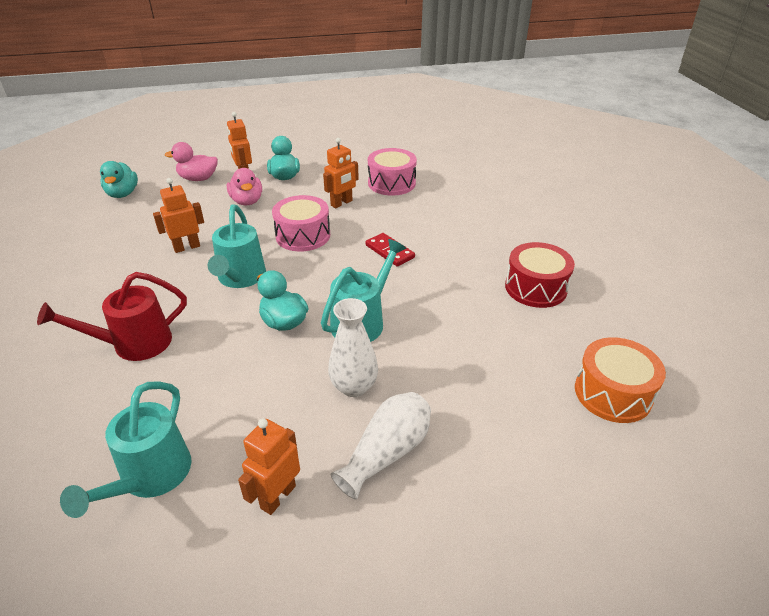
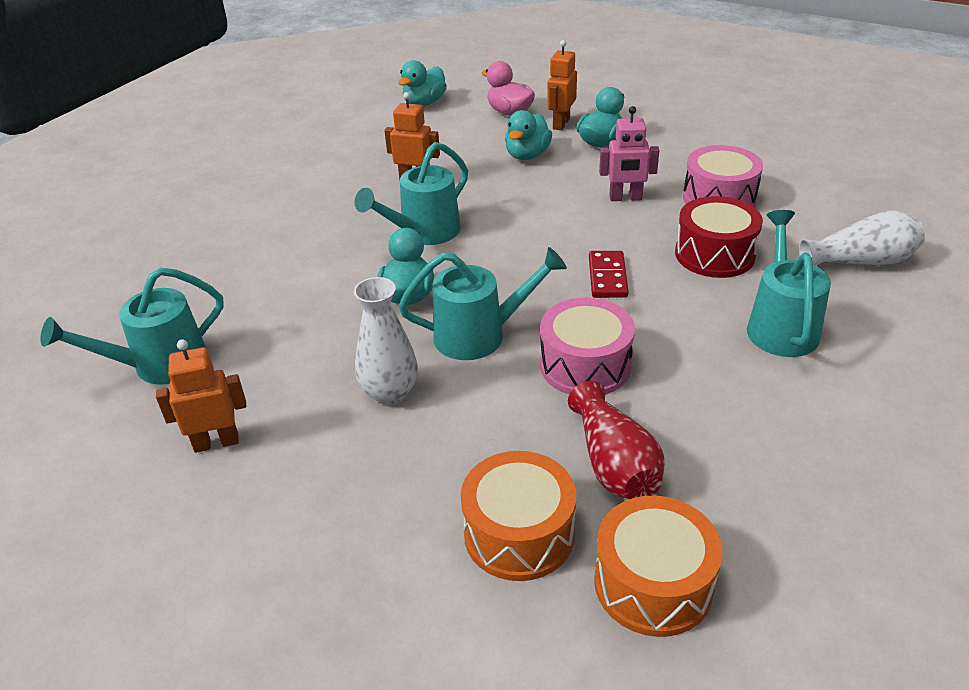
camera: 45 degrees right, 0 degrees up
(133, 344) = (272, 249): red watering can -> none
(247, 201) = (527, 155): pink duck -> turquoise duck
(303, 235) = (537, 216): pink drum -> pink drum (585, 365)
(341, 203) = (625, 198): orange robot -> pink robot
(387, 453) = (339, 470): white vase -> white vase (861, 261)
(502, 235) = (780, 325): none -> turquoise watering can
(521, 347) = (614, 463): none -> red vase
(528, 414) = (519, 533): none -> orange drum
(536, 288) = (733, 410): red drum -> red drum (714, 254)

